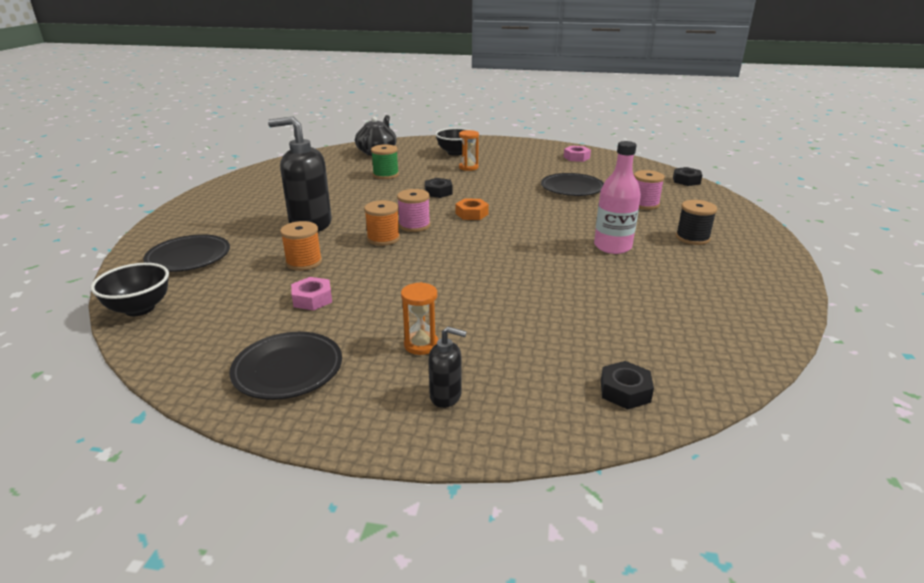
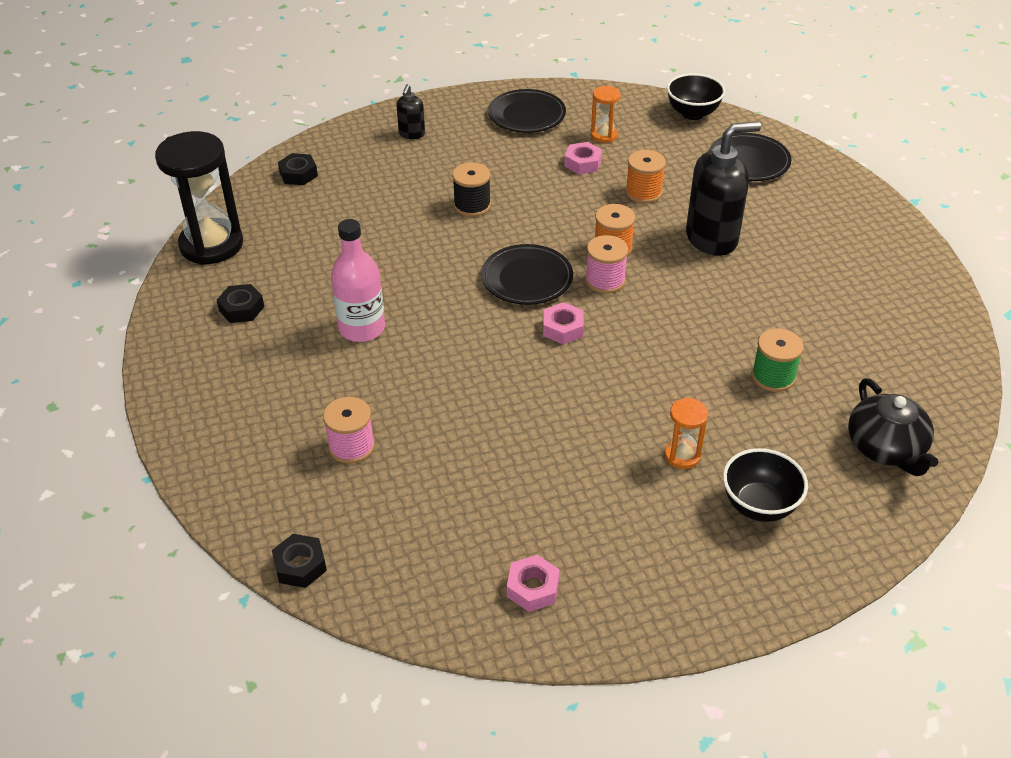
camera: 150 degrees right, 15 degrees up
(421, 345) = (459, 158): orange hourglass -> orange hourglass (604, 135)
(438, 192) = (651, 361): black nut -> black nut (241, 308)
(446, 396) = (411, 134): black soap dispenser -> black soap dispenser turned 60 degrees counterclockwise
(472, 214) = (563, 328): orange nut -> pink nut
(572, 188) = (476, 453): black plate -> black plate (527, 279)
(692, 238) = (271, 382): black spool -> black spool (472, 205)
(747, 341) = (211, 245): none -> black hourglass

